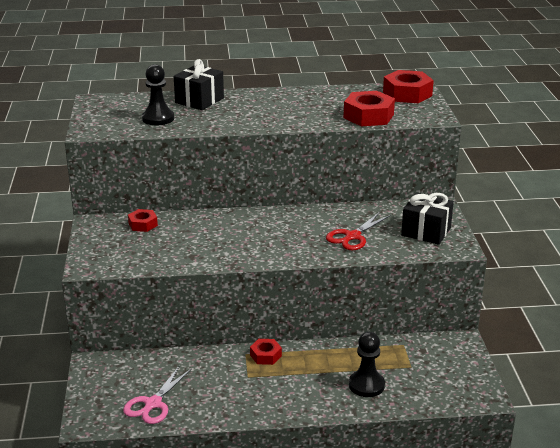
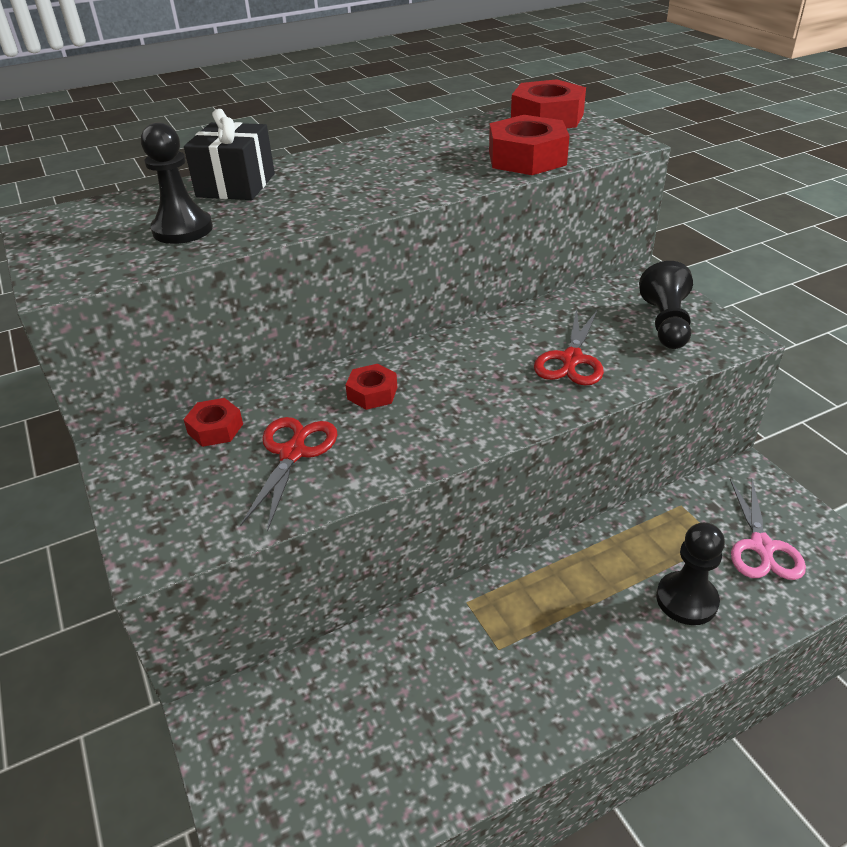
camera: 20 degrees left, 10 degrees up
(153, 404) = (372, 776): pink scissors -> pink scissors (762, 547)
(174, 243) = (293, 452): none -> red scissors
(265, 355) = (500, 594): red nut -> red nut (372, 393)
(426, 231) = (666, 324): black gift -> black pawn

